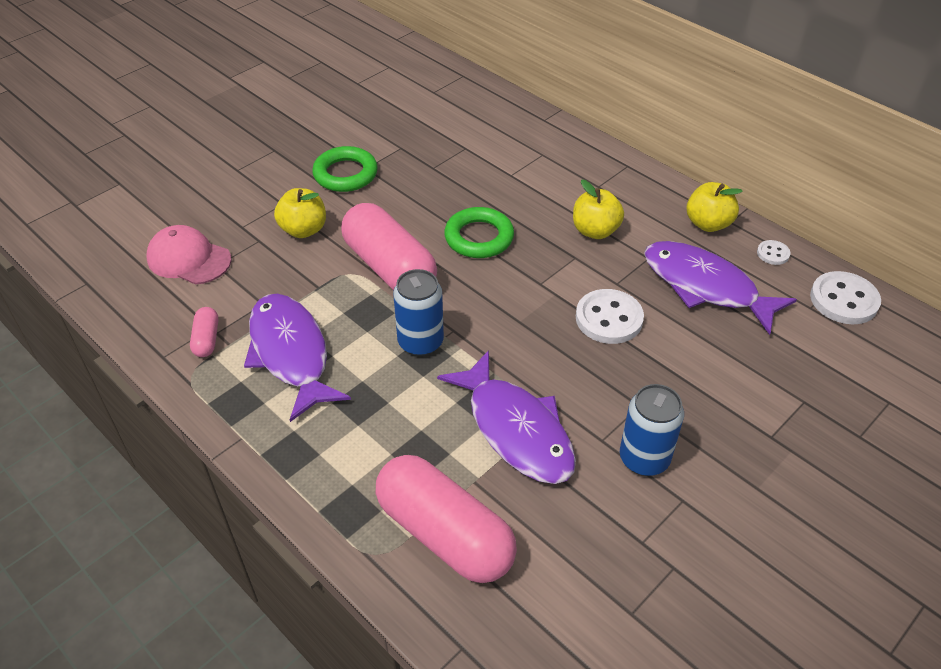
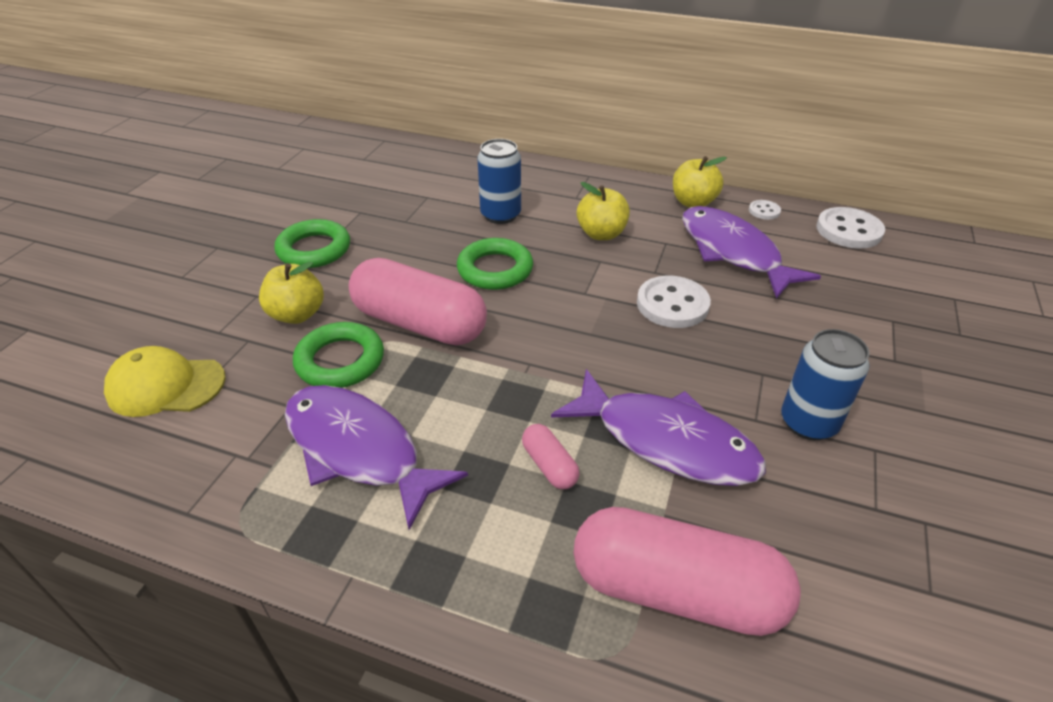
camera: 25 degrees left, 5 degrees down
(189, 259) = (166, 386): pink cap -> yellow cap
(206, 339) = (238, 471): pink capsule -> pink capsule (549, 465)
(314, 279) = (340, 361): none -> green ring
(420, 342) = (503, 387): blue can -> blue can (500, 215)
(705, 286) = (733, 252): purple fish -> purple fish turned 45 degrees clockwise

